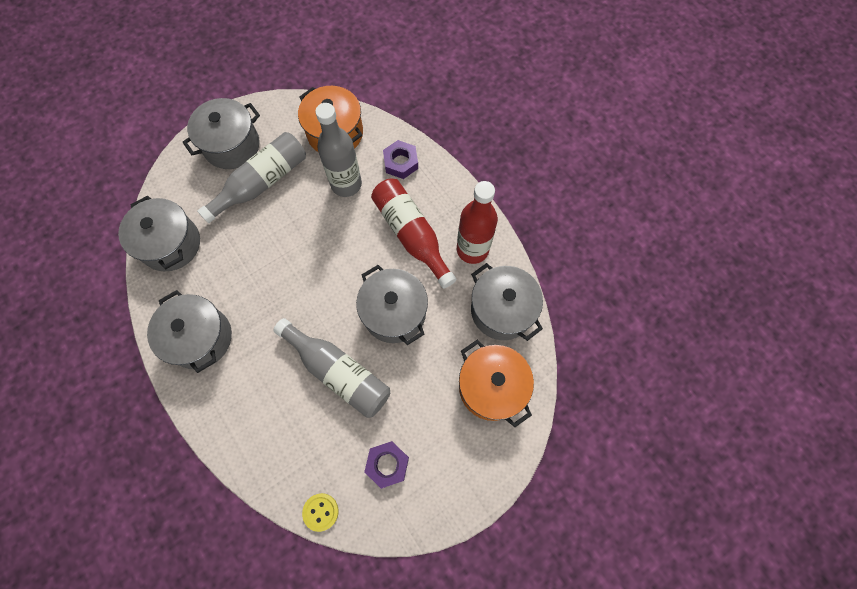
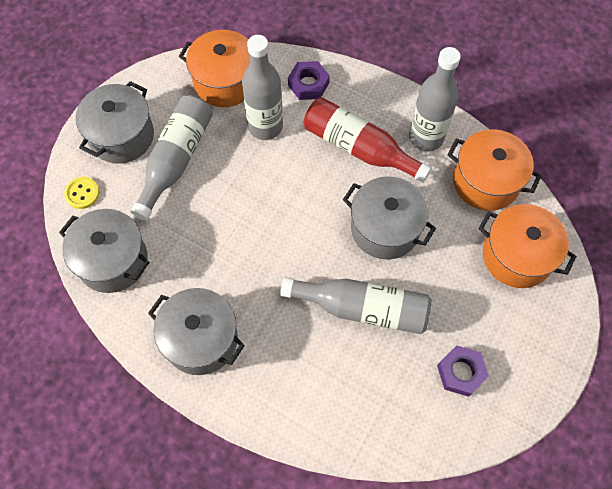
camera: 25 degrees left, 5 degrees down
(320, 512) = (422, 448): yellow button -> yellow button (82, 193)
(472, 249) = (426, 137): red bottle -> grey bottle
(502, 310) = (486, 181): grey pot -> orange pot

